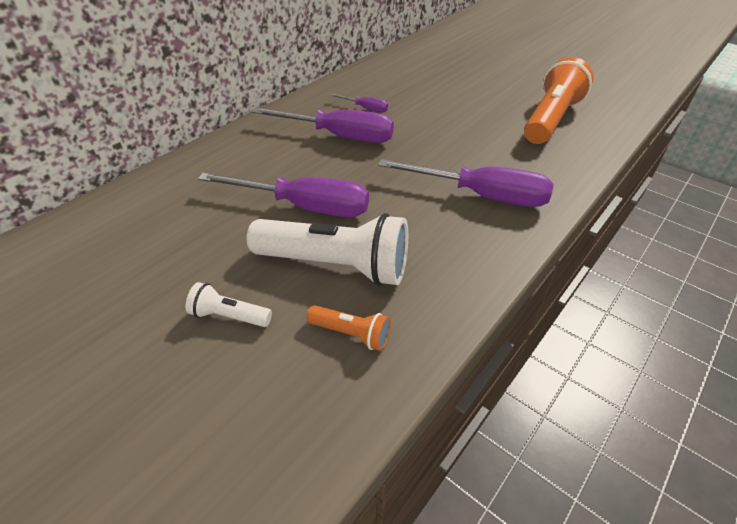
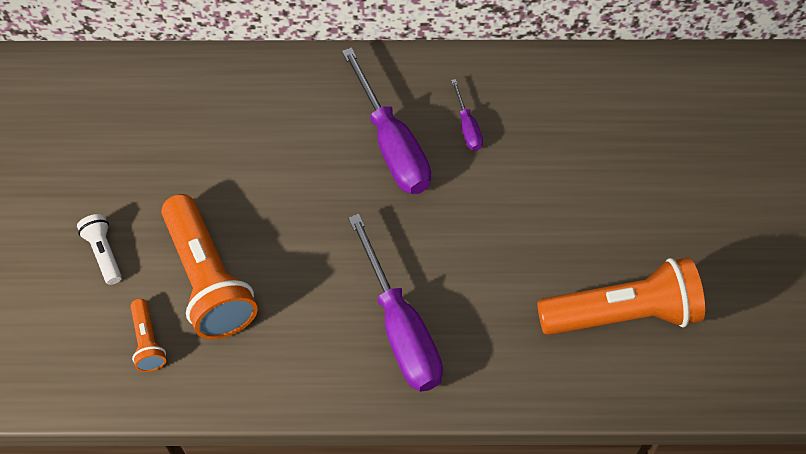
camera: 50 degrees right, 15 degrees up
(304, 206) = (259, 202): purple screwdriver -> none
(335, 265) = (208, 280): white flashlight -> orange flashlight

